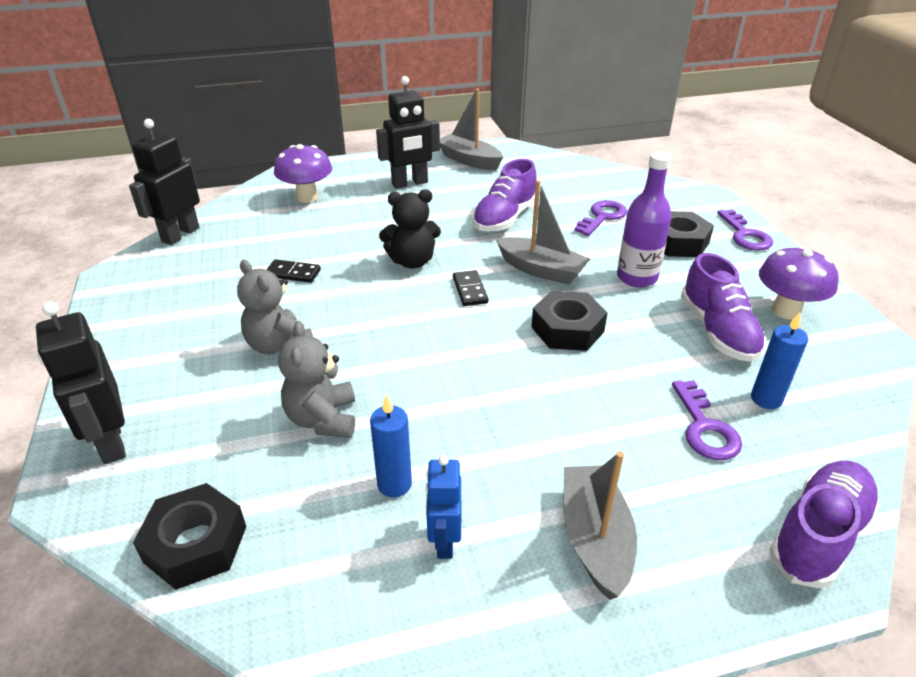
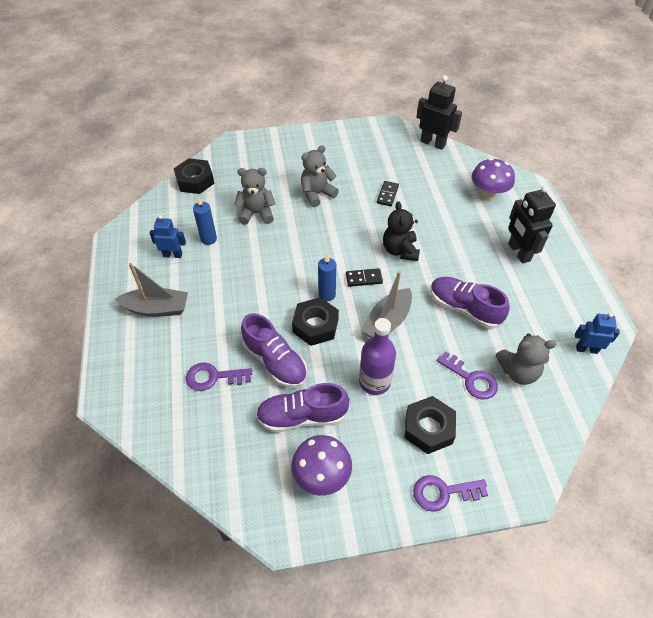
camera: 95 degrees right, 15 degrees up
(110, 442) = (257, 149): black robot -> none
(469, 160) = (571, 294): grey boat -> none
(538, 158) = (586, 349): none -> blue robot
(580, 192) = (518, 371): none -> grey teddy bear
(766, 399) = (229, 421): blue candle -> blue candle (327, 295)
(818, 534) = (128, 405): purple shoe -> purple shoe (275, 361)

